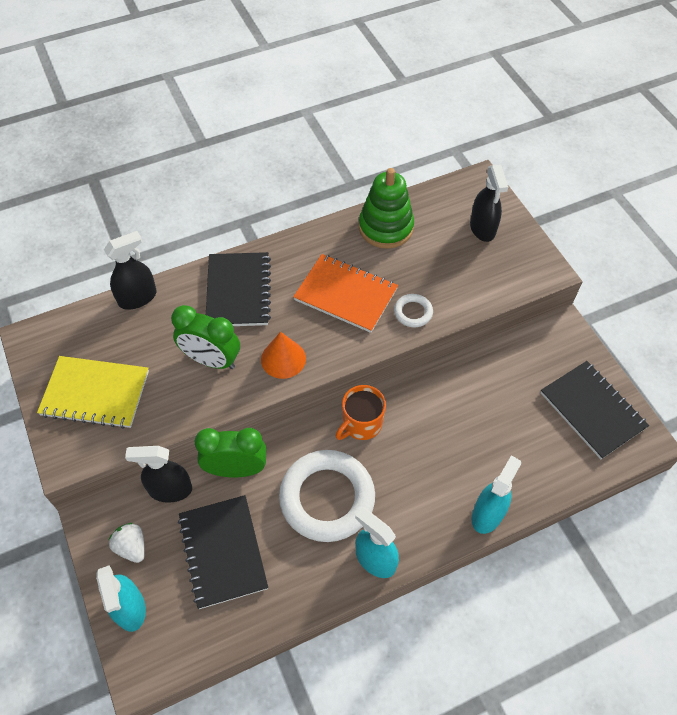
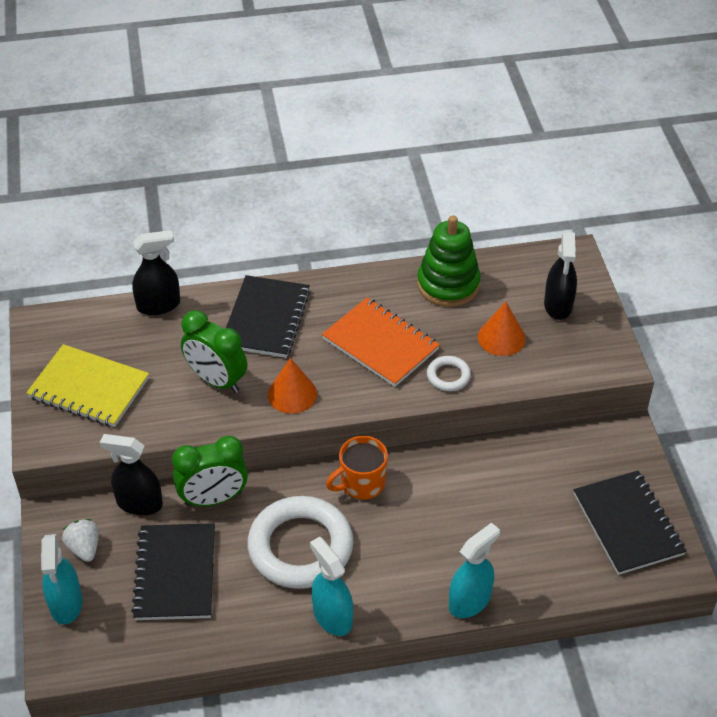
camera: 15 degrees right, 10 degrees down
(236, 469) = (213, 499): green clock -> green clock turned 150 degrees clockwise
(446, 267) = (501, 338): none -> orange cone

